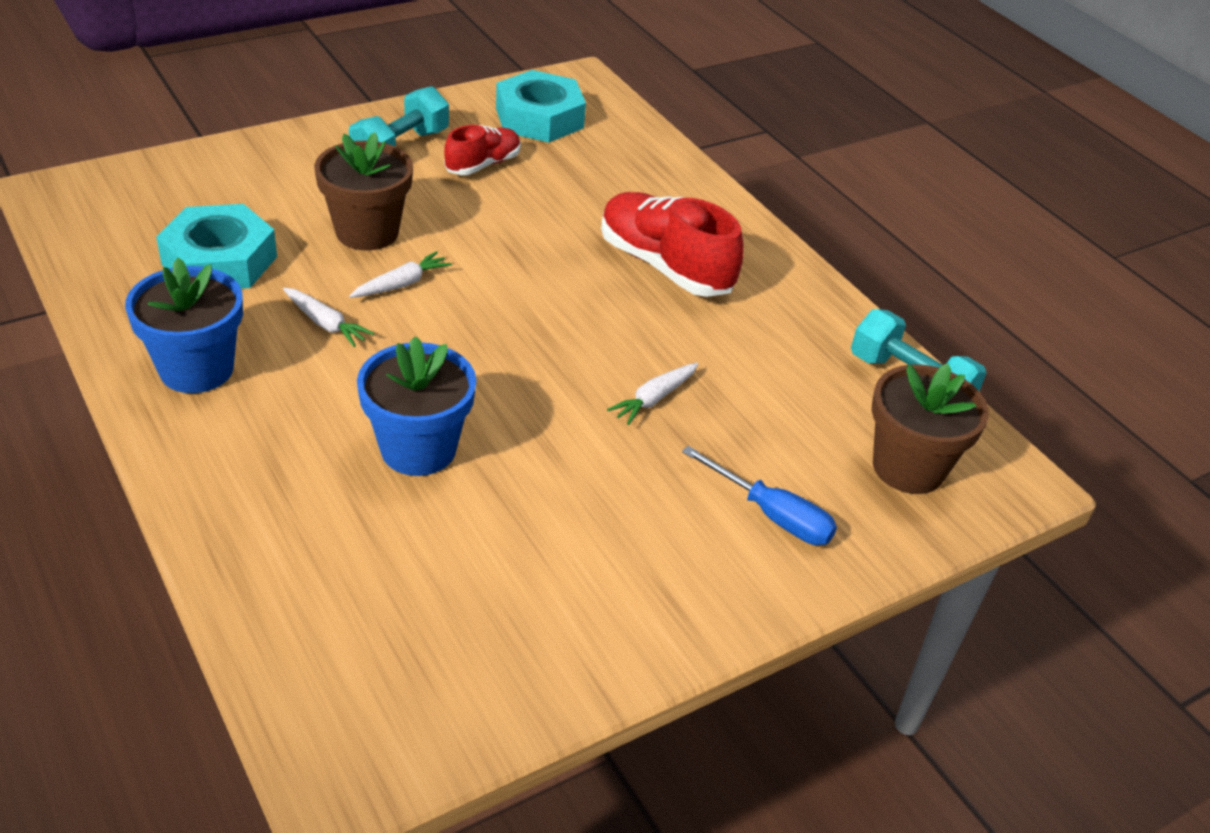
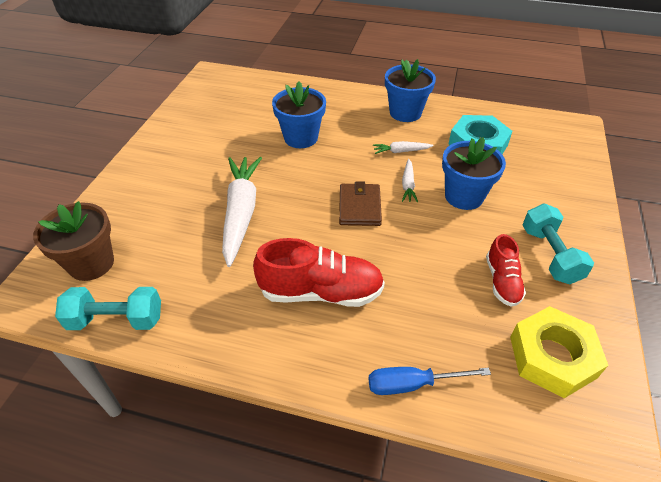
camera: 140 degrees right, 5 degrees up
(367, 232) = (464, 196): brown flower pot -> blue flower pot
(500, 303) = (359, 207): none -> brown wallet
(539, 118) = (552, 357): turquoise nut -> yellow nut
(654, 399) = (241, 213): white carrot -> white carrot, size x2.21
(771, 515) = (145, 200): blue screwdriver -> blue screwdriver (412, 384)

